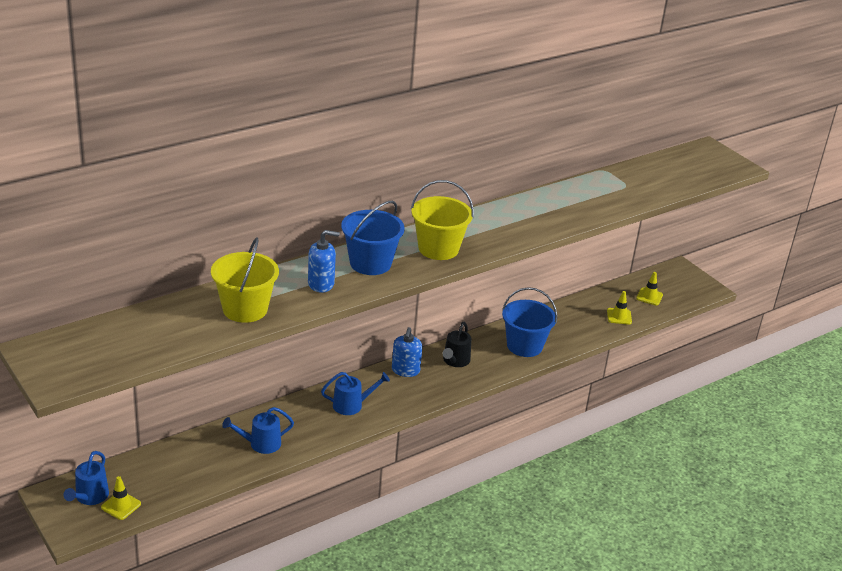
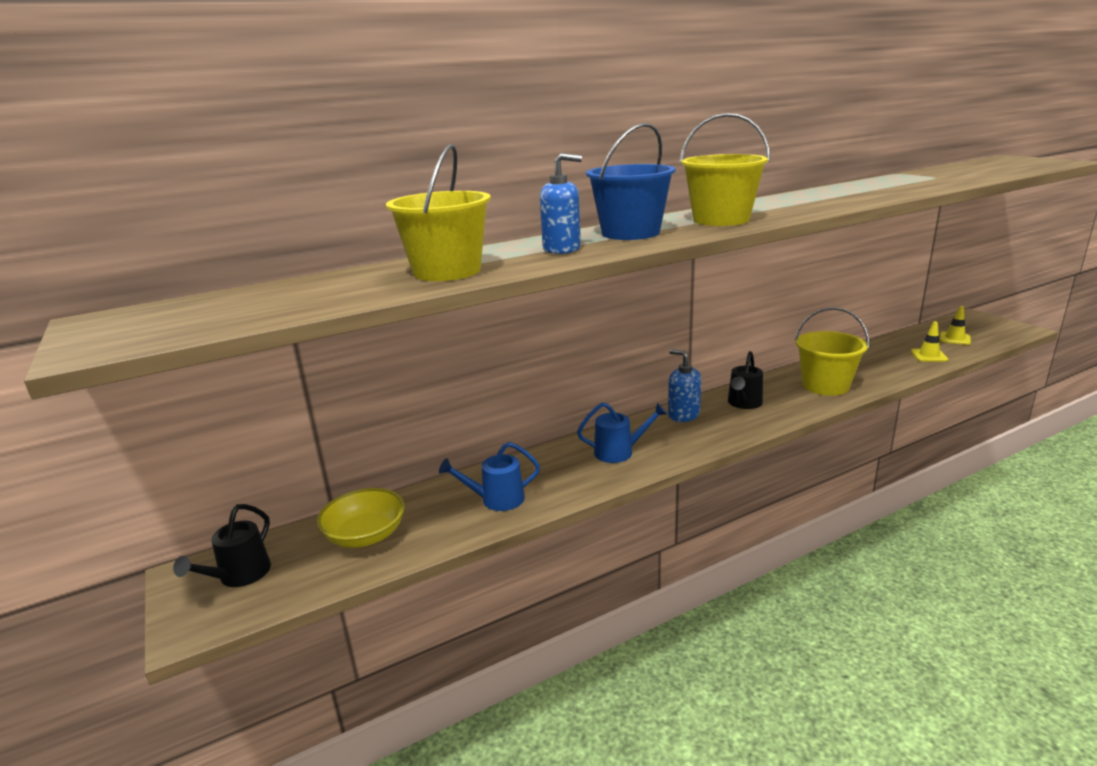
camera: 10 degrees right, 10 degrees down
(89, 497) = (239, 576): blue watering can -> black watering can
(121, 505) = (279, 587): yellow traffic cone -> none
(170, 470) = (366, 535): none -> yellow bowl
(405, 370) = (683, 415): blue soap dispenser -> blue soap dispenser turned 120 degrees clockwise
(524, 346) = (825, 386): blue bucket -> yellow bucket

